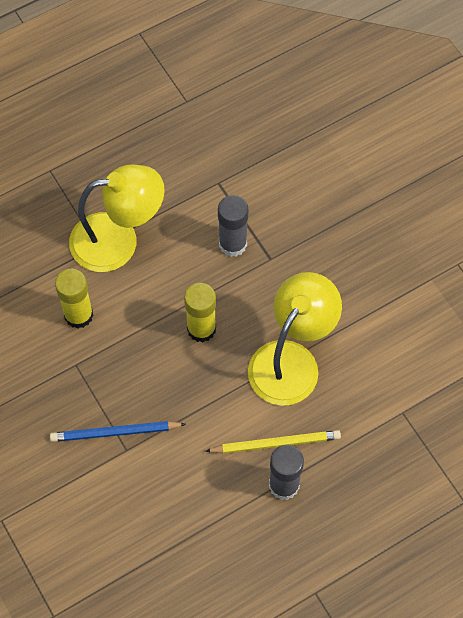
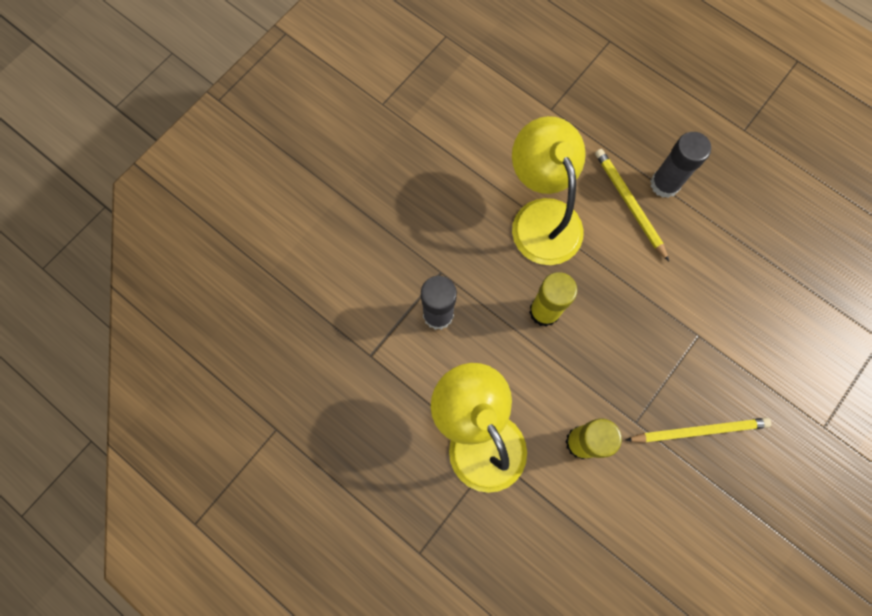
camera: 110 degrees left, 10 degrees up
(46, 412) = (699, 430): none -> yellow pencil
(115, 433) = (687, 353): blue pencil -> none
(291, 360) = (541, 217): yellow lamp -> yellow lamp turned 60 degrees clockwise

